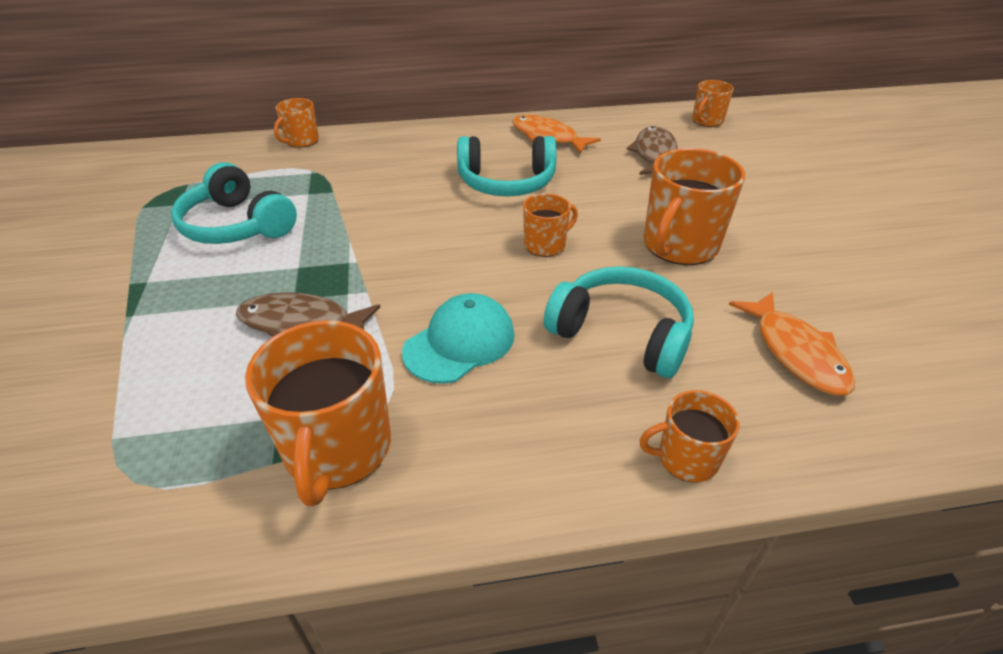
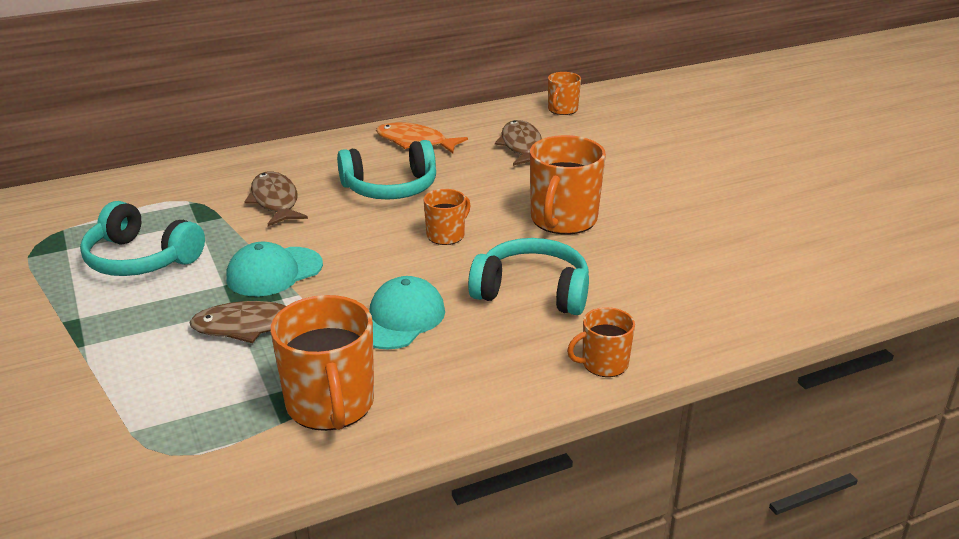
camera: 15 degrees left, 10 degrees down
(301, 141) = (162, 175): orange mug -> none
(354, 260) = (274, 272): none -> turquoise cap
(389, 181) = (275, 201): none -> brown fish
(795, 352) = (671, 284): orange fish -> none

